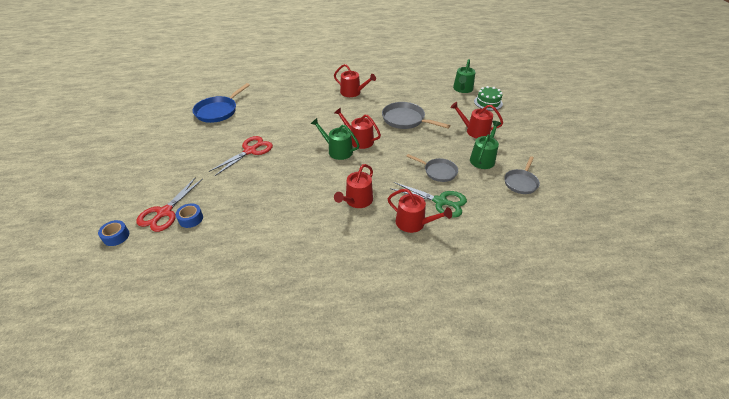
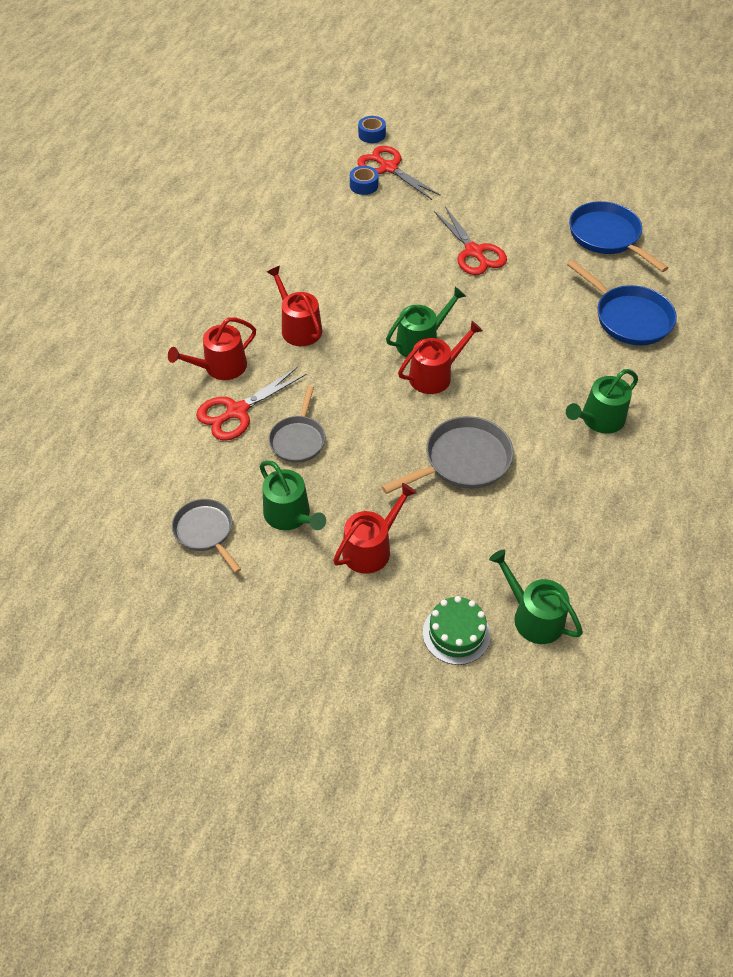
camera: 115 degrees right, 10 degrees up
(281, 95) = (629, 318): none -> blue pan
(353, 92) = (599, 419): red watering can -> green watering can
(438, 171) = (298, 439): grey pan -> grey pan turned 45 degrees counterclockwise
(440, 201) = (237, 411): green scissors -> red scissors

